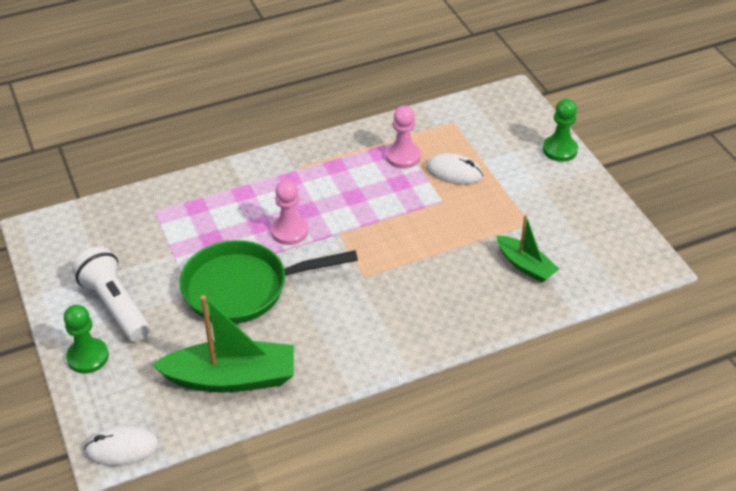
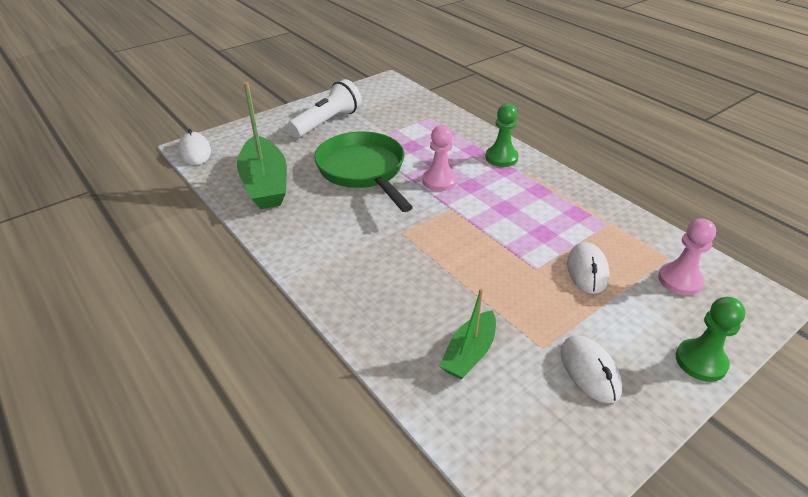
camera: 75 degrees right, 5 degrees down
(88, 357) = (276, 122): green pawn -> green pawn (501, 158)
(403, 156) = (584, 230): pink pawn -> pink pawn (680, 280)
(556, 206) = (589, 371): none -> white mouse

